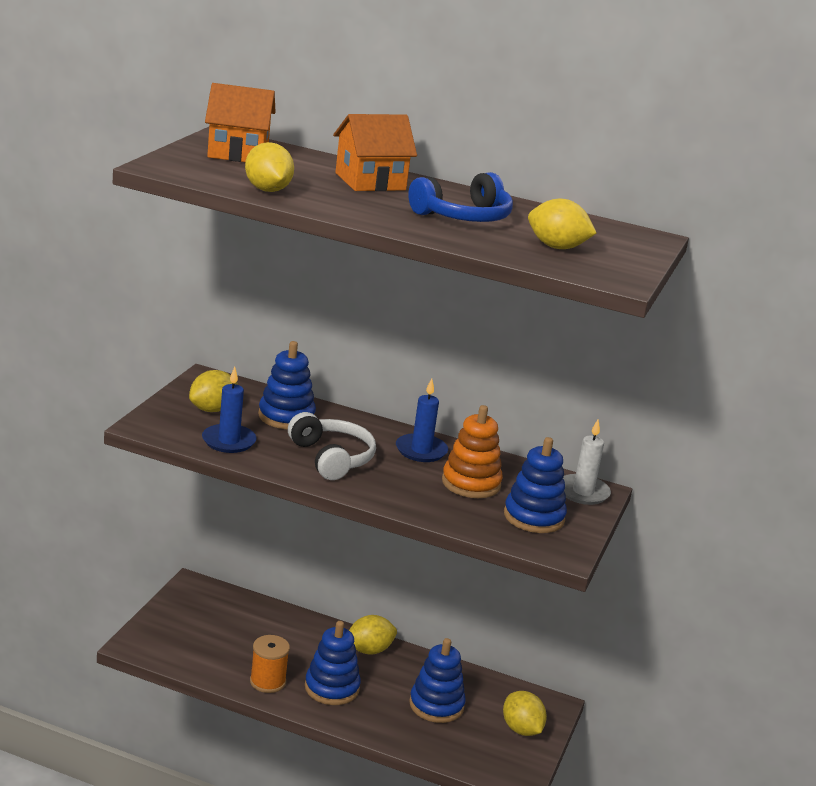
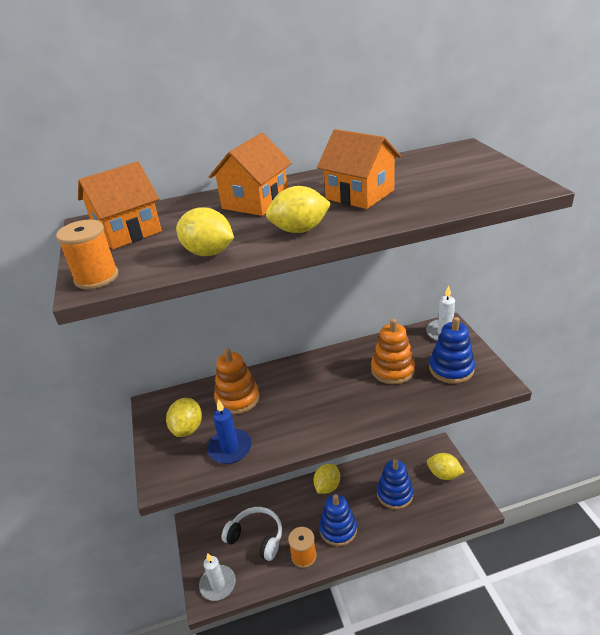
camera: 30 degrees left, 10 degrees up
(158, 643) = (218, 584): none -> white candle
(168, 166) = (96, 278): none -> orange spool
(286, 416) = (237, 398): blue stacking toy -> orange stacking toy
(331, 458) = (303, 411): white headphones -> white headphones (256, 537)
(421, 450) = (338, 366): blue candle -> none
(463, 217) = (359, 194): blue headphones -> orange house
(556, 247) = (450, 184): yellow lemon -> yellow lemon (300, 230)

